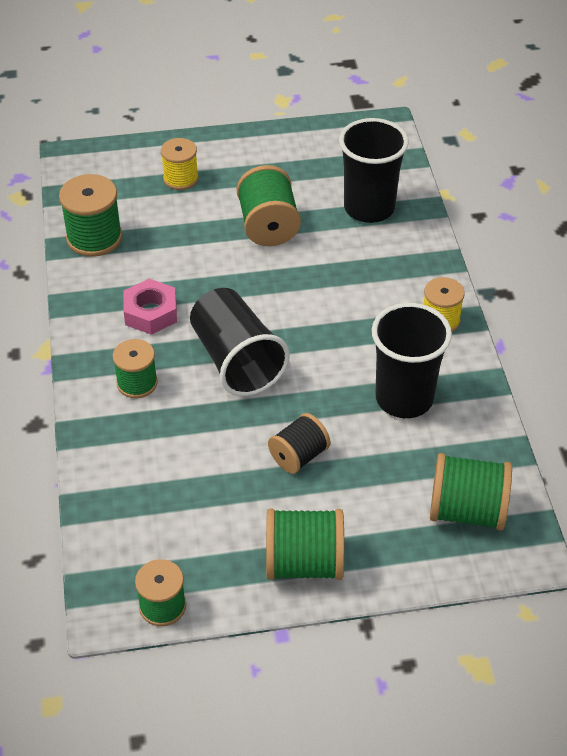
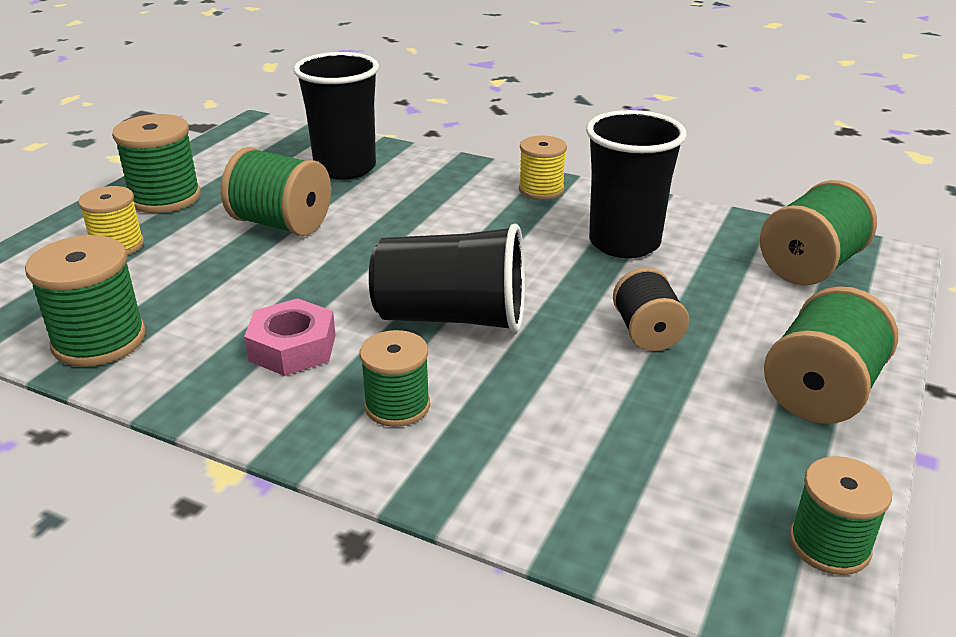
camera: 55 degrees left, 15 degrees down
(249, 157) = (165, 198): none -> green spool

